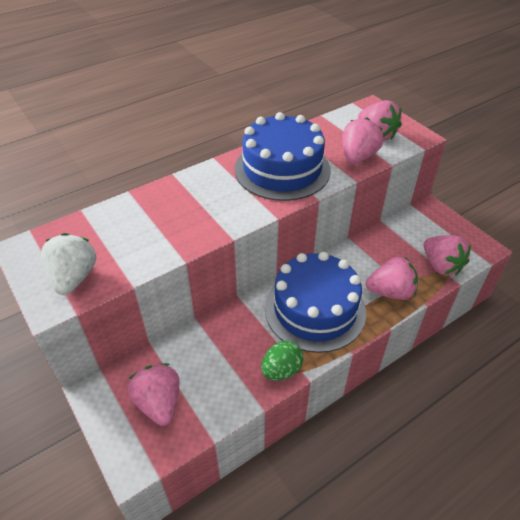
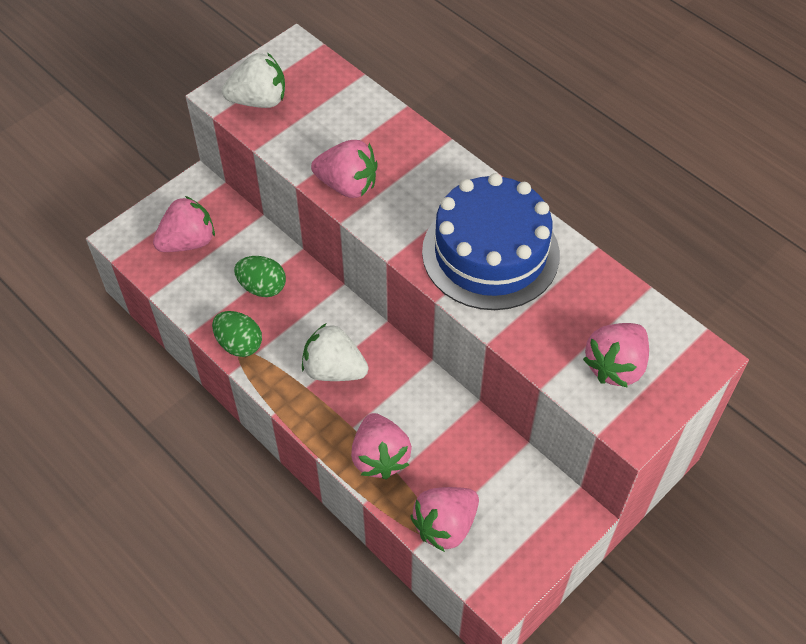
camera: 80 degrees right, 10 degrees up
(227, 348) = (262, 287): none -> green egg
(315, 309) = (334, 369): blue cake -> white strawberry
(358, 157) = (547, 342): pink strawberry -> pink strawberry (347, 185)

